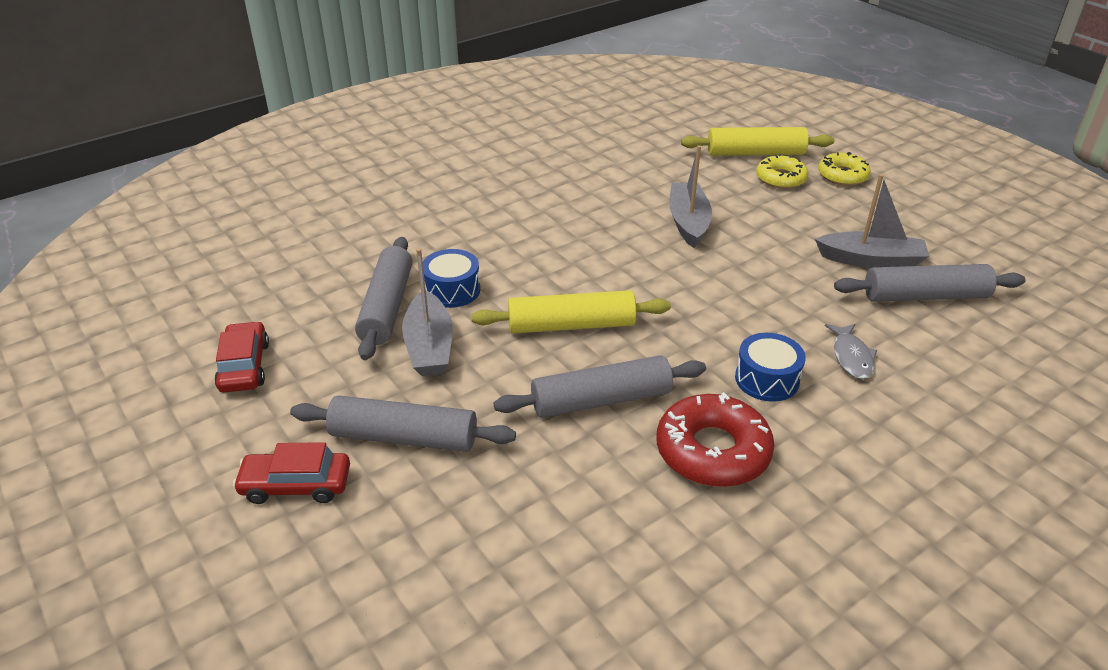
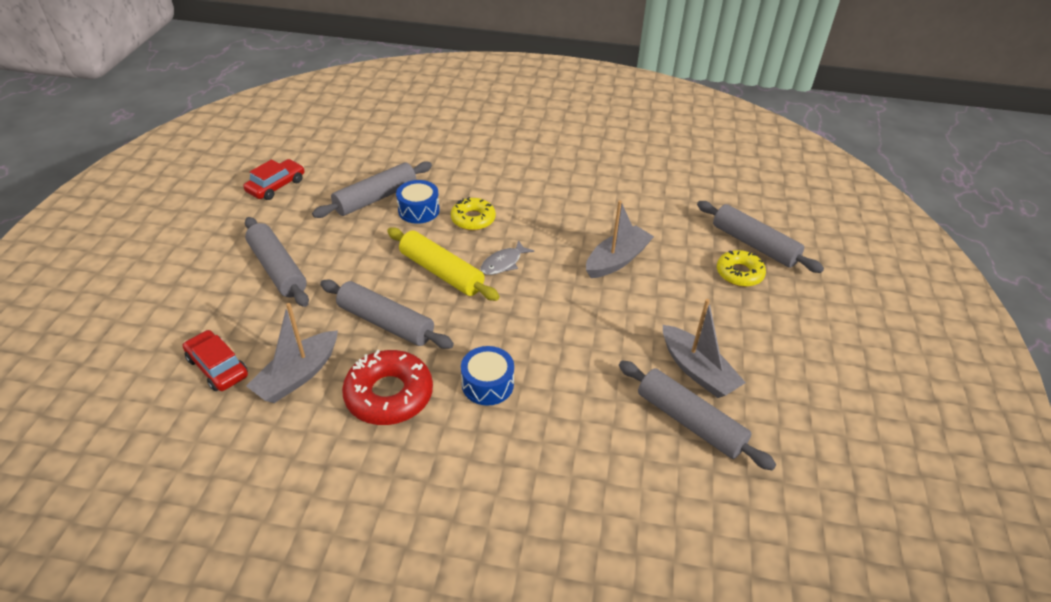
camera: 45 degrees right, 5 degrees up
(296, 485) = (209, 256): red car -> red car (218, 367)
(429, 346) = (360, 232): grey boat -> grey boat (298, 376)
(755, 153) = (754, 245): yellow rolling pin -> grey rolling pin
(842, 175) = (794, 302): yellow donut -> yellow donut (473, 219)
(851, 357) = (562, 415): grey fish -> grey fish (503, 263)

